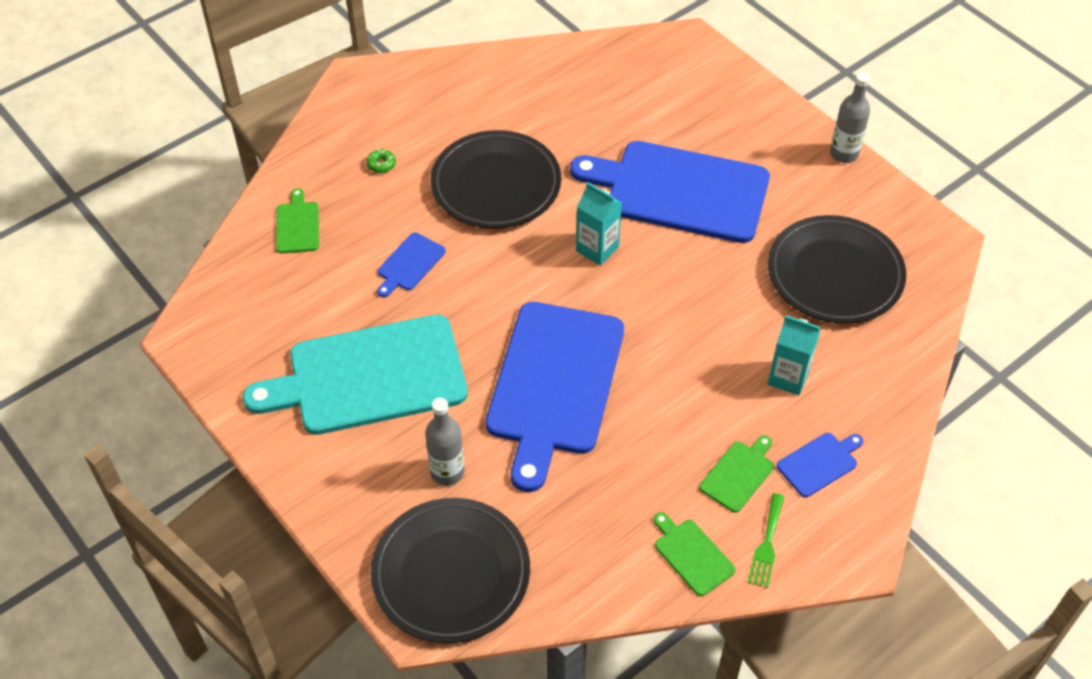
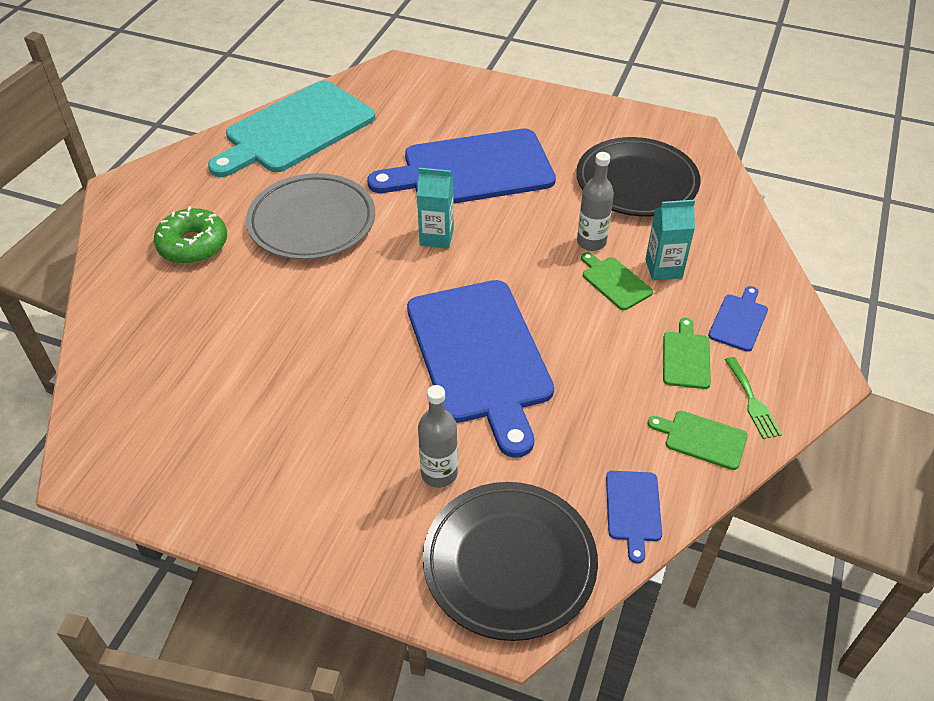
camera: 30 degrees left, 5 degrees down
(297, 225) = (142, 325): green cutting board -> green cutting board (614, 282)
(369, 376) = (304, 424): turquoise cutting board -> turquoise cutting board (296, 129)
(381, 164) = (193, 245): green donut -> green donut, size x2.38
(409, 264) = (276, 314): blue cutting board -> blue cutting board (633, 509)
(496, 185) = (312, 222): black plate -> grey plate
(844, 154) = (575, 101): grey bottle -> grey bottle (591, 242)

